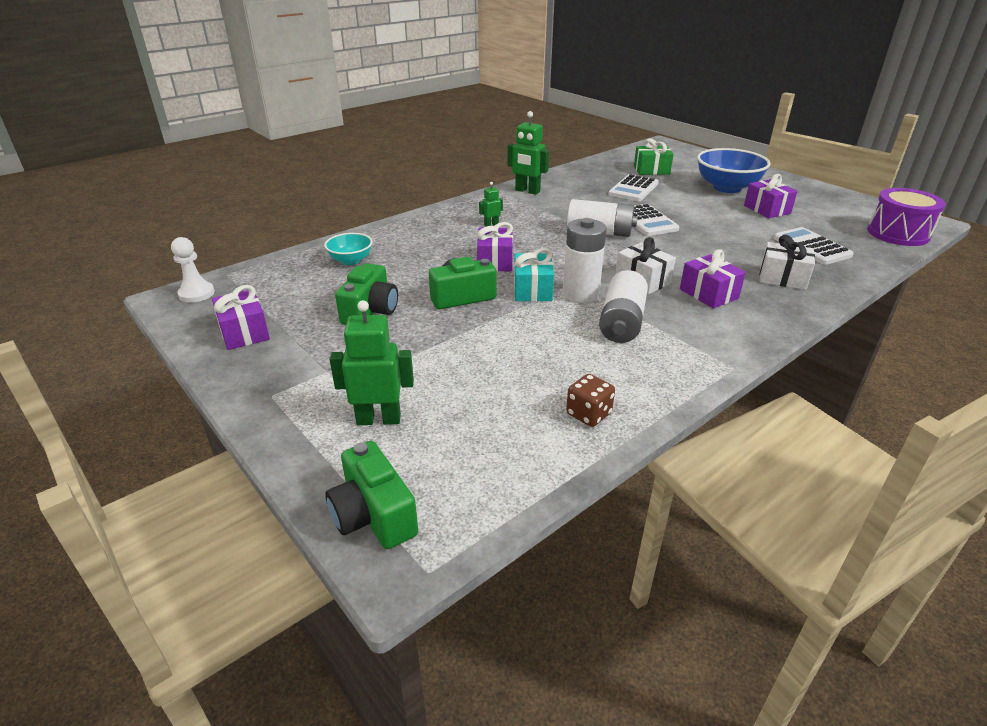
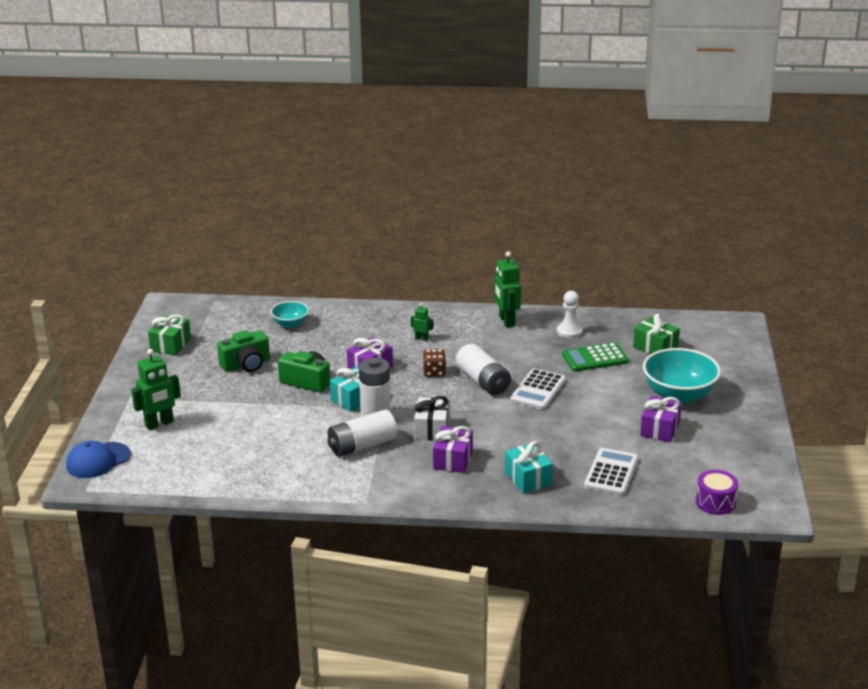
camera: 45 degrees right, 5 degrees down
(196, 294) = (182, 307): white pawn -> white pawn (569, 331)
(244, 332) = (170, 345): purple gift -> green gift
(373, 515) = (98, 460): green camera -> blue cap
(379, 419) = (159, 424): green robot -> green robot turned 105 degrees clockwise
(588, 414) = (248, 477): brown dice -> brown dice (434, 372)
(633, 189) = (594, 358): white calculator -> green calculator
(727, 188) = (679, 395): blue bowl -> turquoise bowl
(782, 278) = (528, 478): white gift -> turquoise gift
(898, 233) = (715, 502): purple drum -> purple drum, size x0.66

